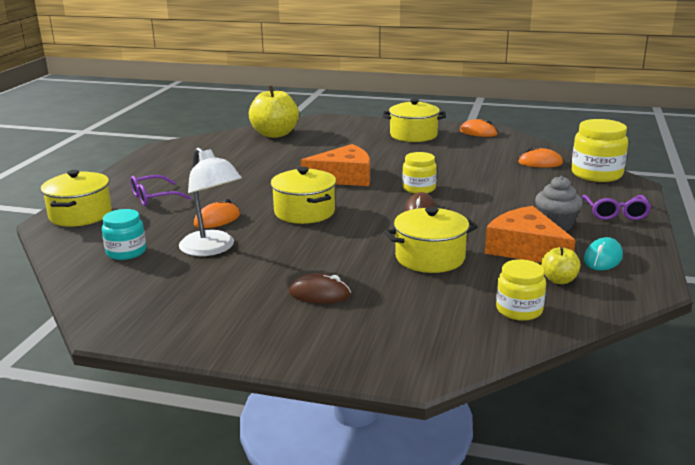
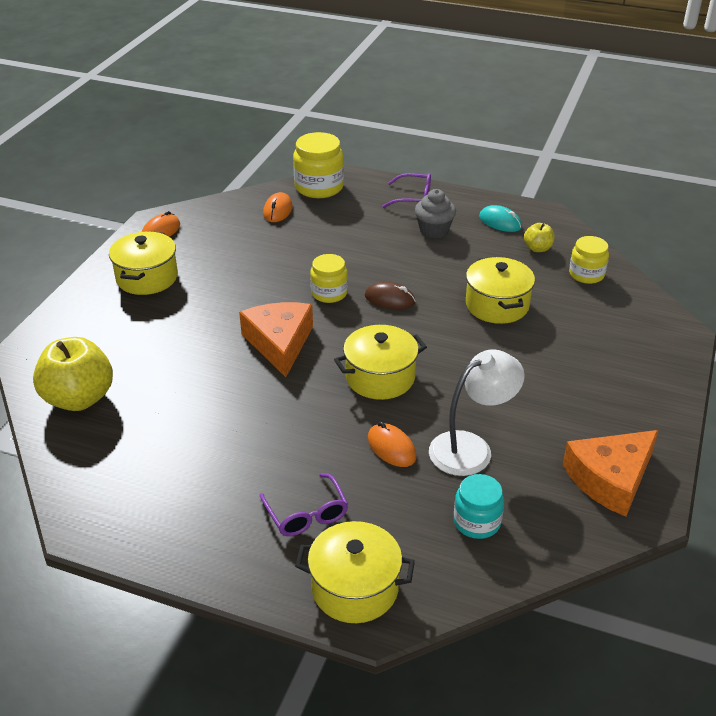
camera: 85 degrees left, 15 degrees up
(319, 294) = (568, 374): brown mouse -> none
(525, 249) = (481, 254): orange cheese -> orange cheese (610, 479)

